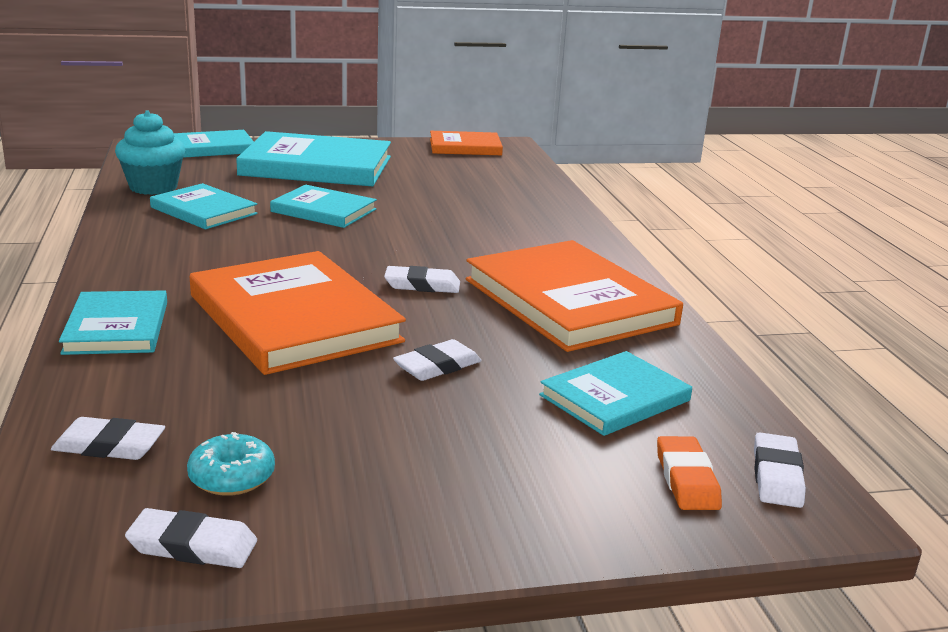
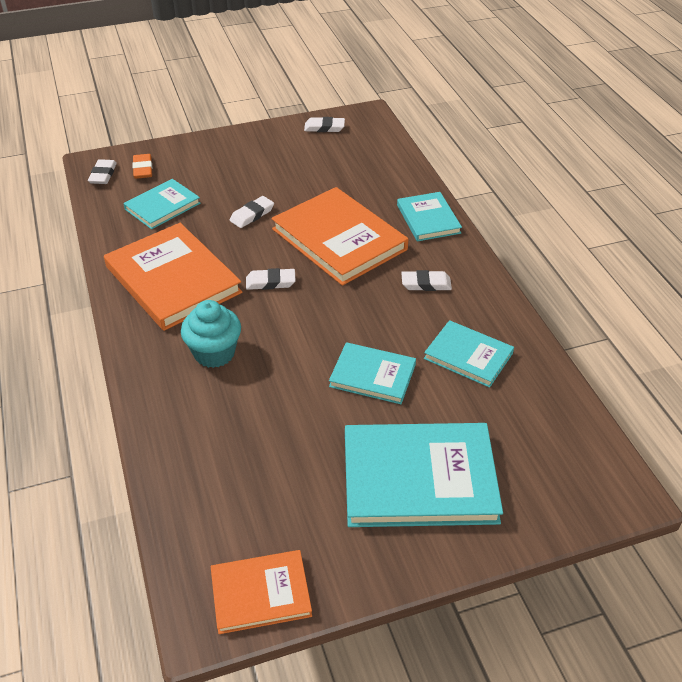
camera: 175 degrees right, 20 degrees up
(109, 446) = (379, 157): white eraser -> white eraser (426, 284)
(153, 187) = (539, 391): turquoise cupcake -> turquoise cupcake (214, 353)
(214, 147) = (555, 509): turquoise book -> none
(232, 477) = (324, 150): turquoise donut -> none

